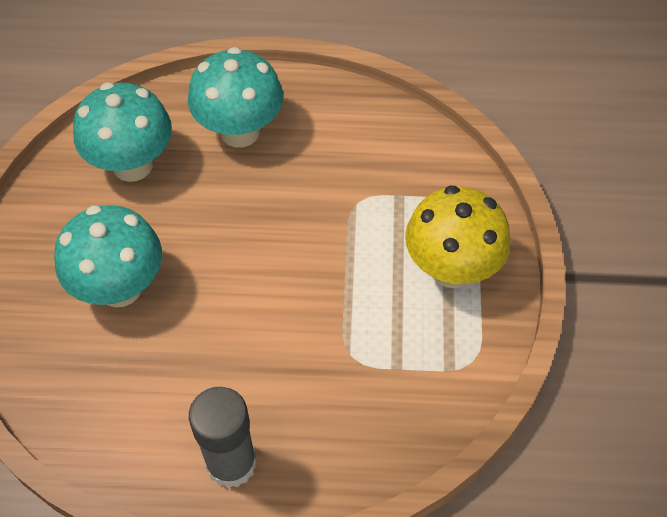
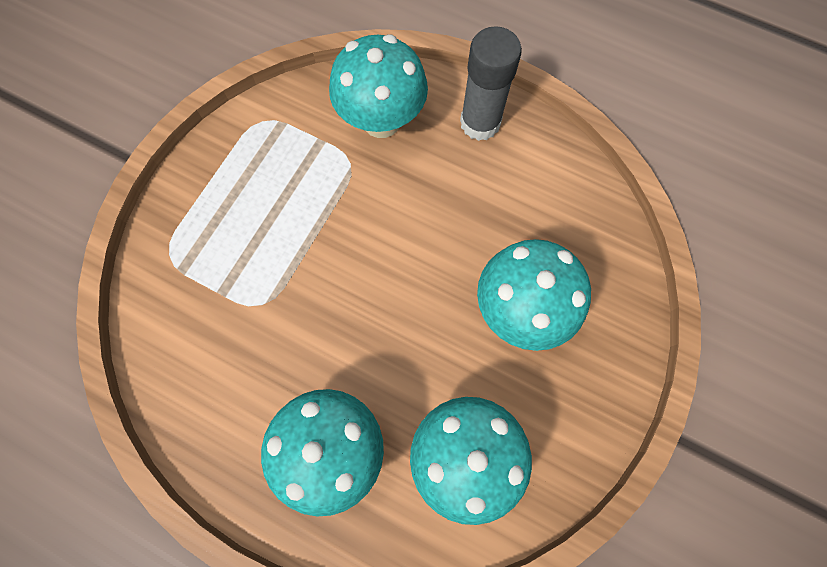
camera: 155 degrees left, 15 degrees up
(344, 417) = (381, 121): none -> turquoise mushroom
(451, 269) = (225, 200): yellow mushroom -> none

